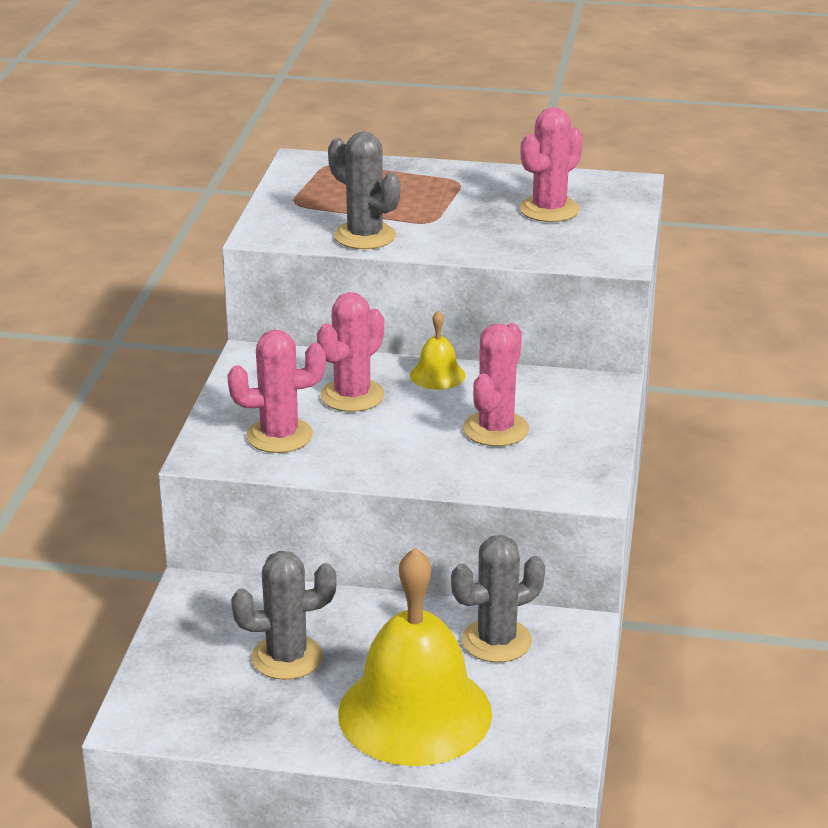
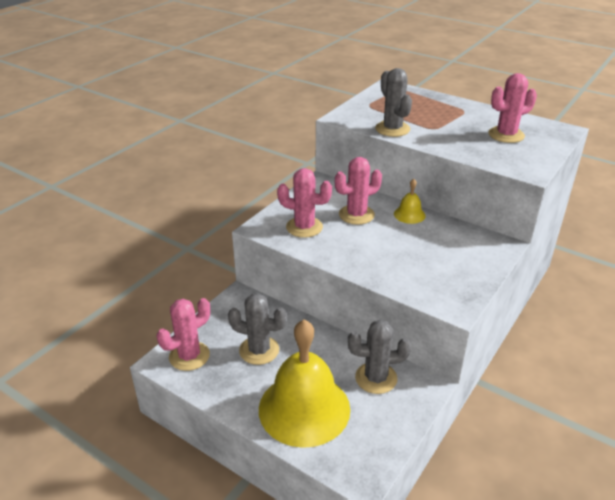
camera: 25 degrees right, 5 degrees up
(496, 429) = (422, 254): pink cactus -> pink cactus (189, 356)

